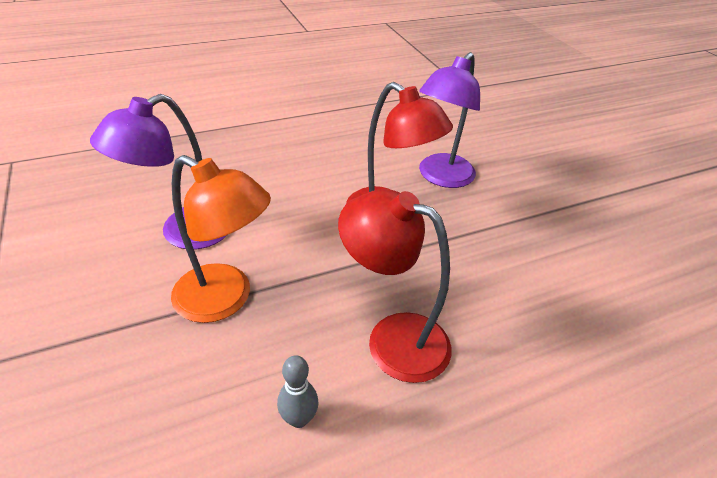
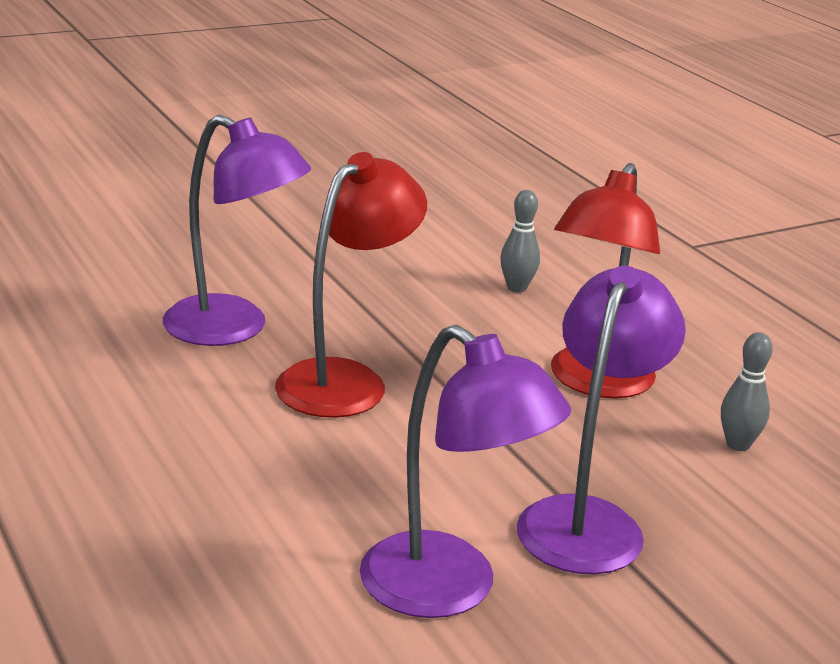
camera: 95 degrees left, 15 degrees down
(225, 299) = (587, 520): orange lamp -> purple lamp
(541, 315) = (517, 288): none -> grey bowling pin

